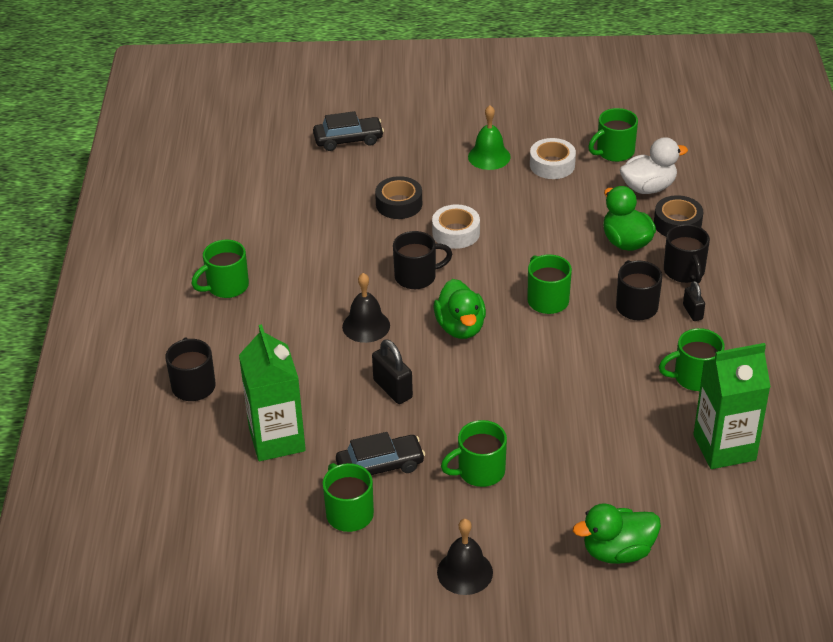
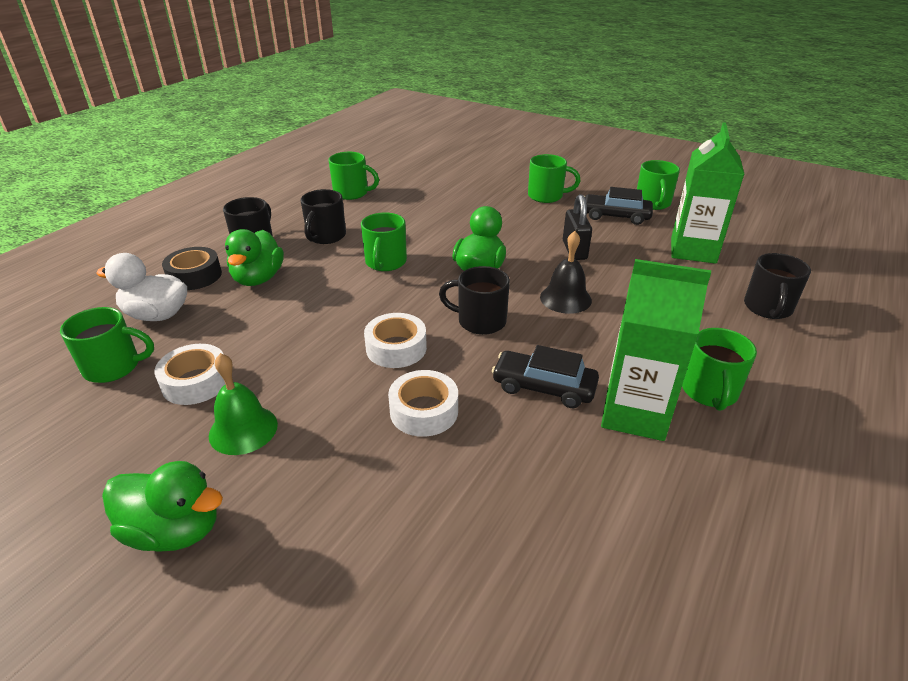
camera: 150 degrees left, 5 degrees down
(226, 286) = (709, 392): green mug -> green mug turned 105 degrees clockwise
(348, 140) = (395, 574): black car -> black car (543, 387)
(399, 204) = (424, 411): black tape -> white tape
(465, 572) = (593, 167): black bell -> none
(617, 551) = (498, 153): green duck -> green duck (175, 530)
(692, 312) = (294, 221): black padlock -> none
(724, 448) = (385, 166): green carton -> green carton (634, 413)

